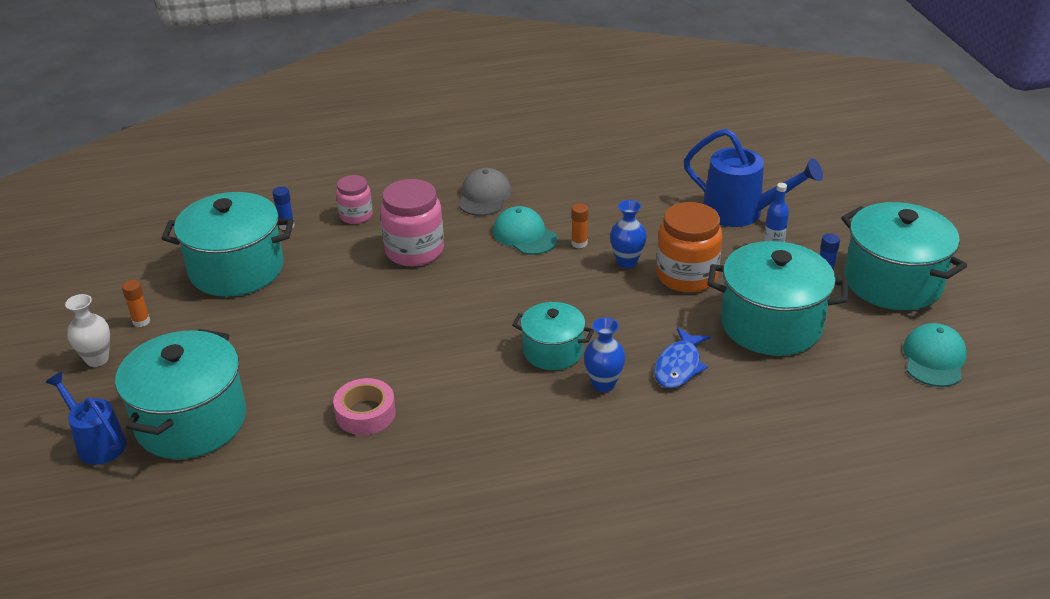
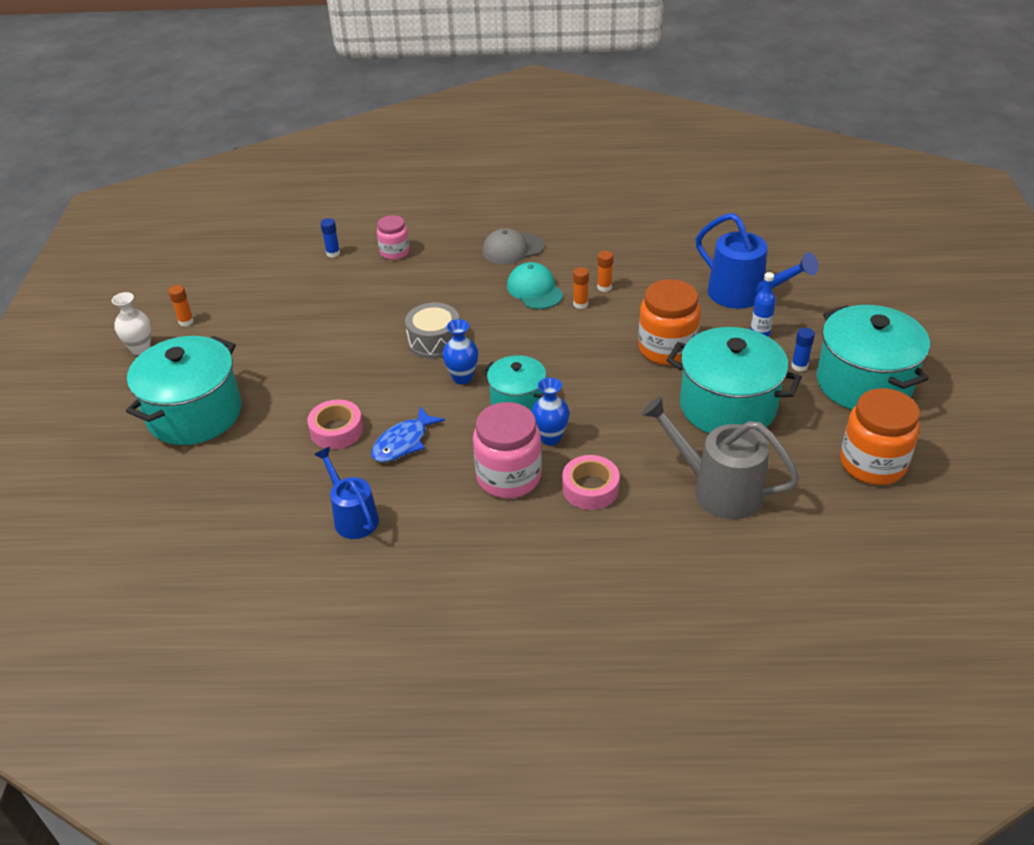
camera: 15 degrees right, 5 degrees up
(97, 443) = (116, 419): blue watering can -> blue watering can (352, 516)
(236, 269) = (278, 287): turquoise pot -> none
(414, 251) = (432, 291): pink jar -> pink jar (508, 477)
(437, 303) = (434, 341): none -> grey drum
(484, 196) = (512, 249): grey cap -> grey cap turned 135 degrees counterclockwise
(597, 223) = (604, 287): none -> orange glue stick
(627, 262) = (617, 328): blue vase -> blue vase (462, 378)
(666, 429) = (590, 488): none -> pink tape
(679, 366) = (625, 432): blue fish -> blue fish (403, 442)
(795, 408) = (717, 489): none -> grey watering can
(934, 359) = (872, 464): turquoise cap -> orange jar

